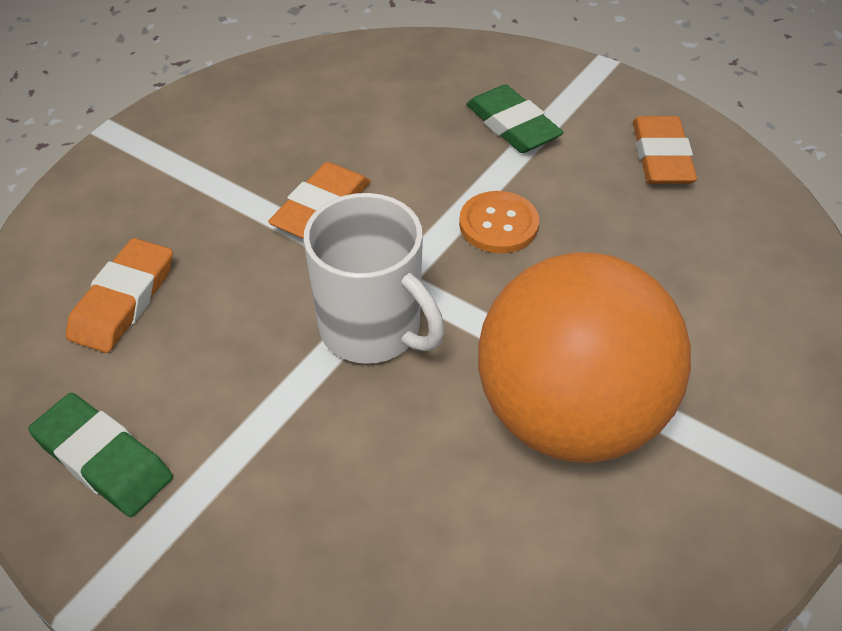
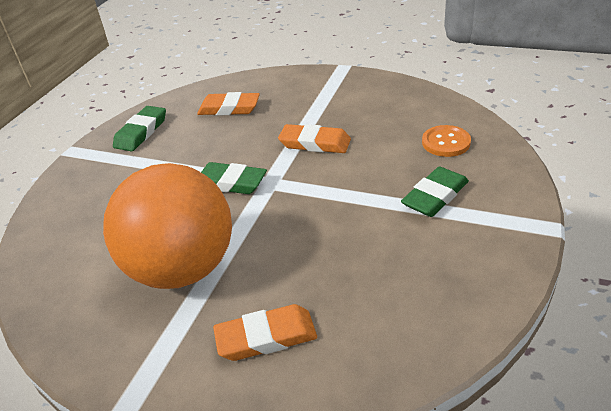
camera: 80 degrees right, 10 degrees down
(372, 329) = (230, 183): white mug -> green eraser
(498, 224) = (331, 210): orange button -> orange button (446, 142)
(661, 157) = (447, 278): orange eraser -> orange eraser (266, 337)

